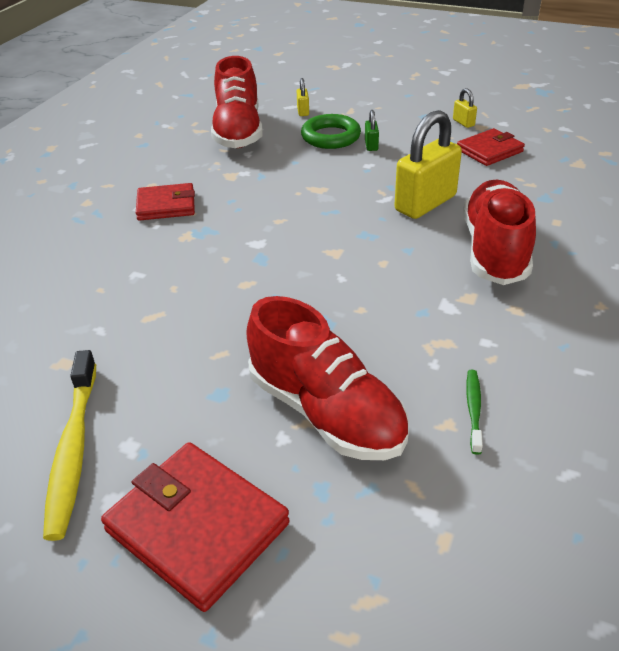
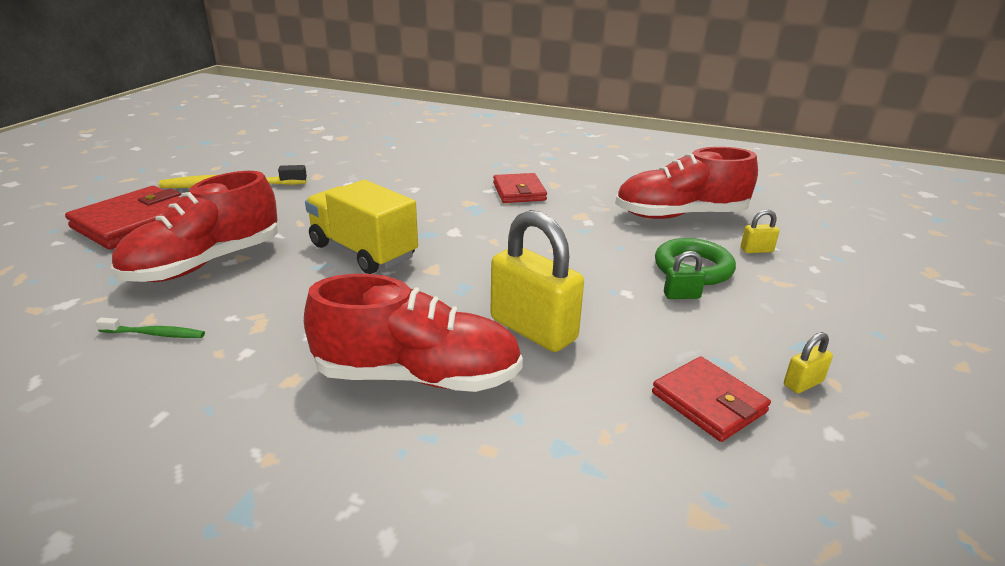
camera: 85 degrees right, 10 degrees down
(299, 296) = (363, 251): none -> yellow truck

